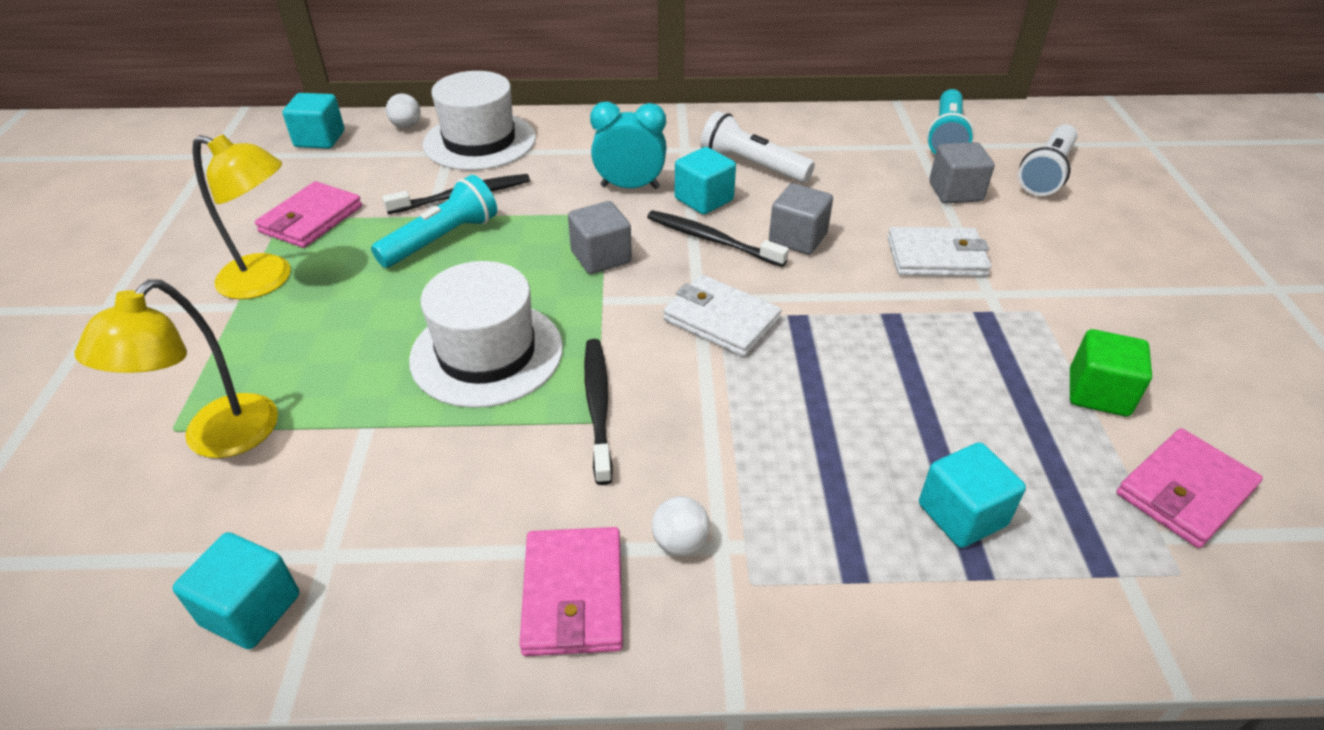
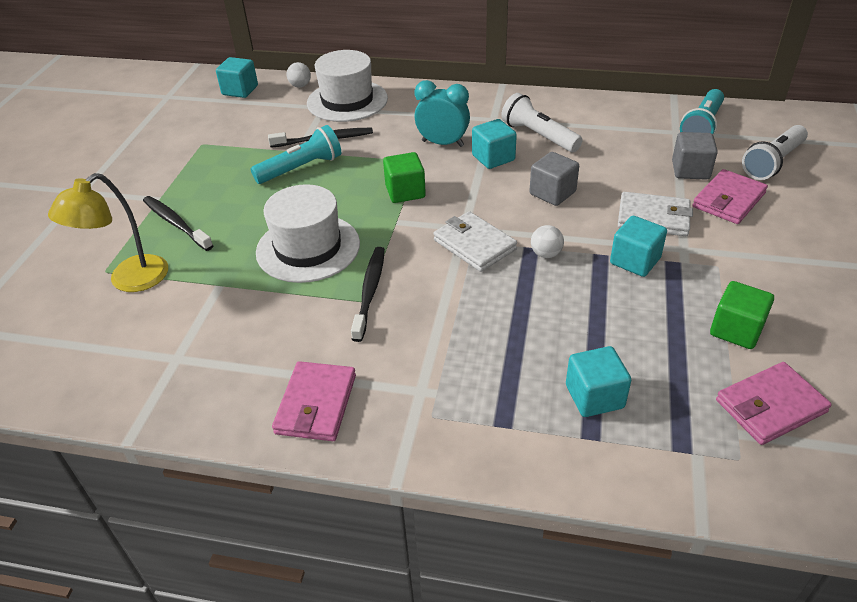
camera: 15 degrees right, 0 degrees up
(251, 609) = (125, 382): turquoise cube -> turquoise cube (635, 261)
(268, 280) = (183, 184): yellow lamp -> none
(311, 219) = (220, 146): pink wallet -> pink wallet (728, 200)
(601, 257) = (405, 192): grey cube -> green cube
(680, 542) = (394, 384): white ball -> white ball (546, 254)
(711, 240) = (488, 187): black toothbrush -> black toothbrush (176, 223)

